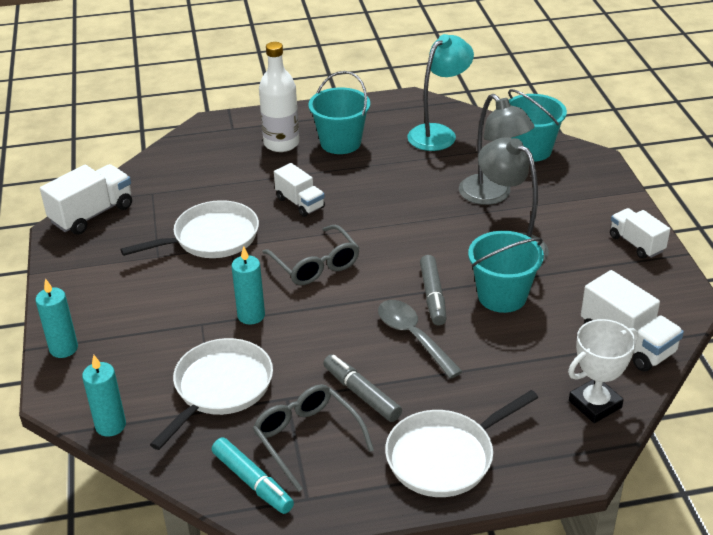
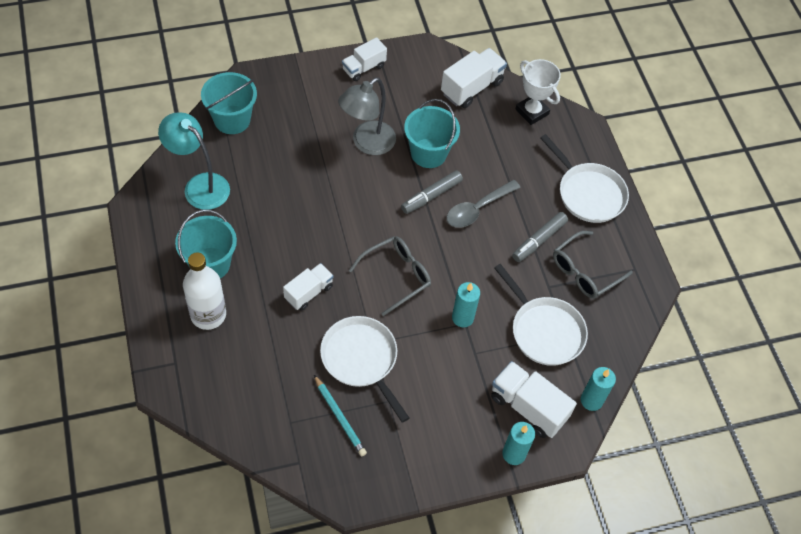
camera: 100 degrees left, 20 degrees up
(92, 214) = (325, 472): white truck -> white truck (528, 407)
(148, 223) = (340, 417): none -> turquoise pencil
(220, 388) = (544, 331): white pan -> white pan turned 150 degrees counterclockwise
(252, 482) = (627, 301): turquoise marker -> none
(433, 296) = (431, 196): grey marker -> grey marker turned 150 degrees clockwise
(492, 196) = (300, 151): grey lamp -> none

